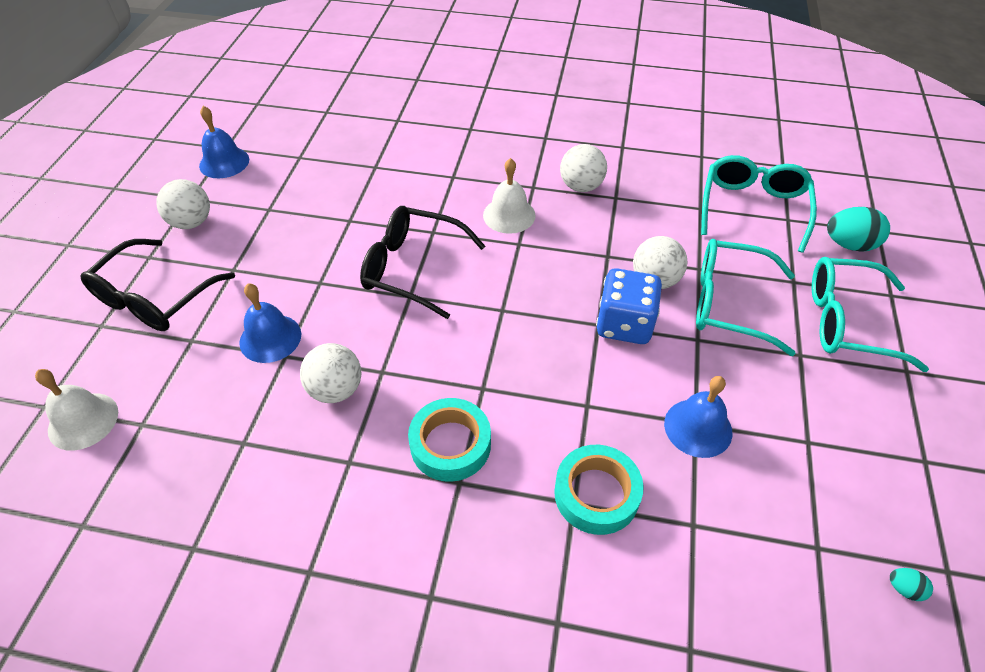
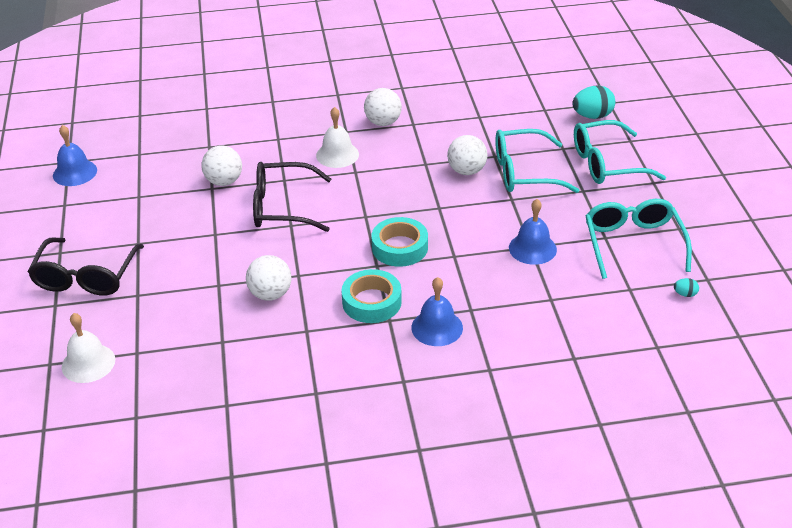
camera: 20 degrees left, 10 degrees down
(191, 222) = (78, 221): white ball -> white ball (224, 181)
(270, 338) = (199, 277): blue bell -> blue bell (437, 327)
(596, 494) = (483, 301): turquoise tape -> turquoise tape (400, 247)
(624, 324) = (457, 203): blue dice -> none
(753, 208) = (517, 108): turquoise glasses -> turquoise glasses (633, 243)

